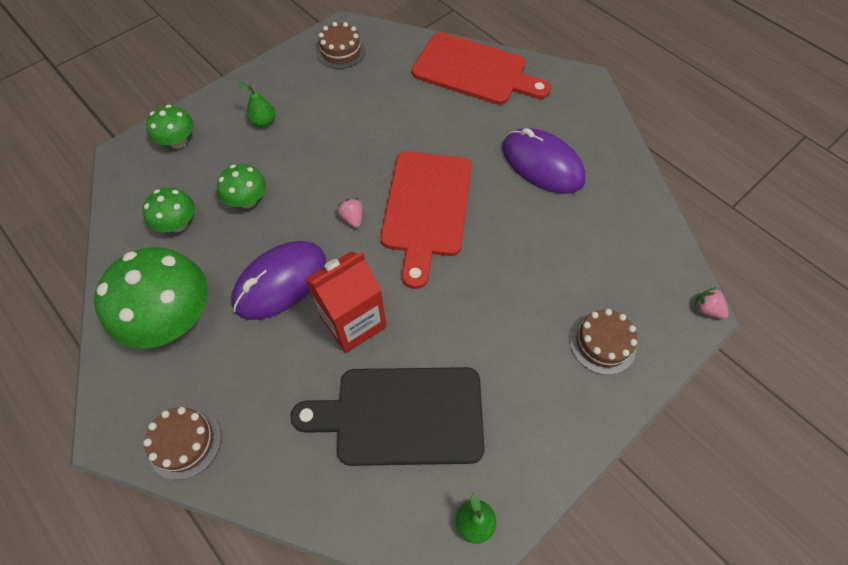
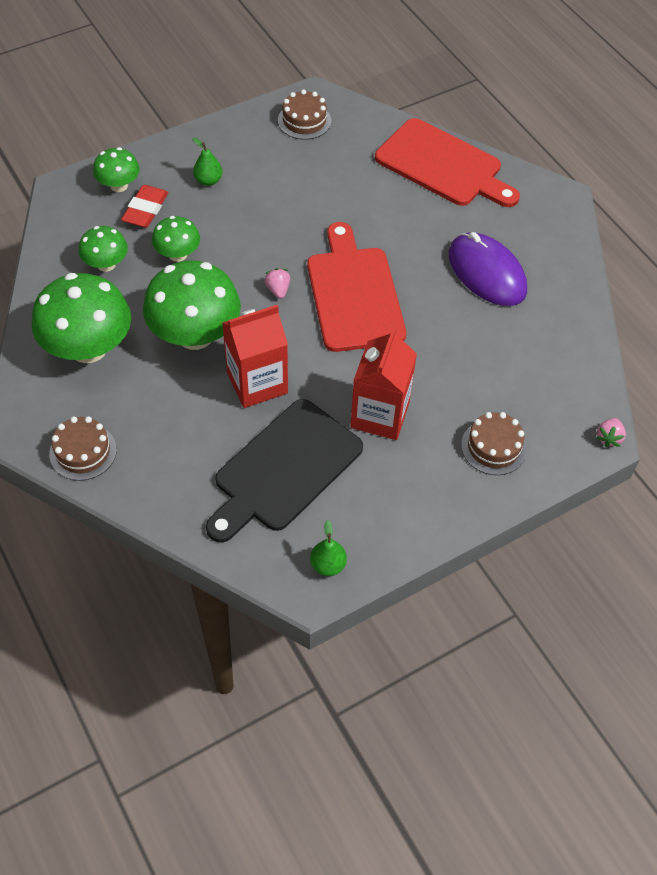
camera: 10 degrees right, 5 degrees down
(208, 161) = (145, 210): none -> red eraser
(280, 282) = (195, 335): purple mouse -> green mushroom
(401, 415) = (284, 469): black cutting board -> black cutting board turned 60 degrees counterclockwise
(426, 208) = (354, 294): red cutting board -> red cutting board turned 150 degrees clockwise
(483, 332) = (380, 415): none -> red carton
(706, 309) = (609, 438): pink strawberry -> pink strawberry turned 120 degrees counterclockwise

